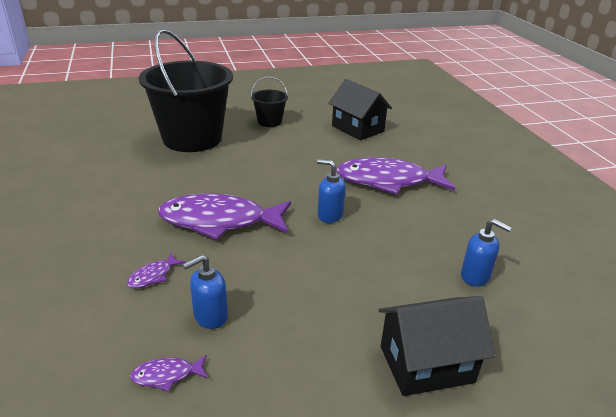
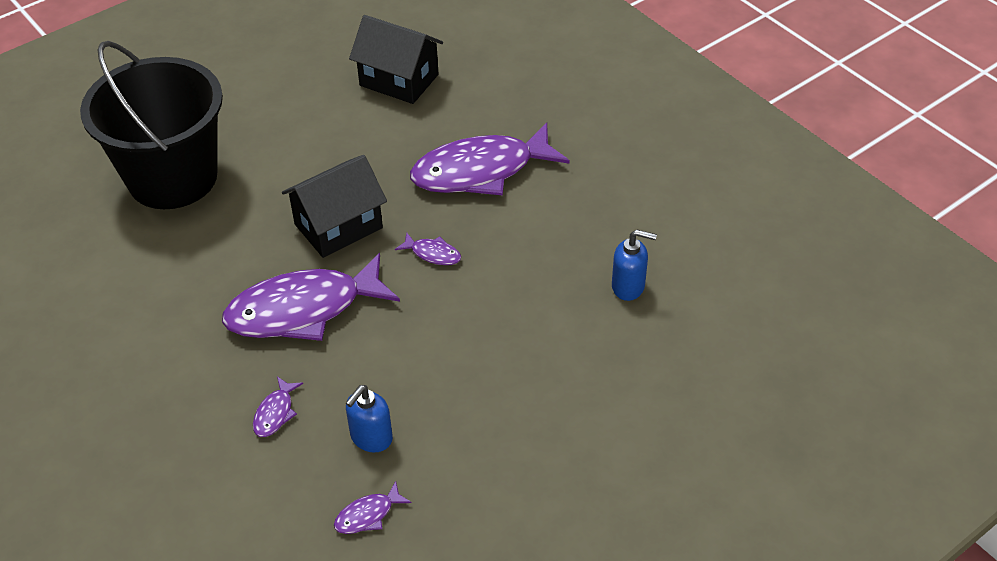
camera: 20 degrees left, 15 degrees up
(269, 122) = (265, 105): black bucket -> none
(330, 215) = (433, 254): blue soap dispenser -> purple fish
(426, 364) = (610, 410): black house -> black house (338, 226)

